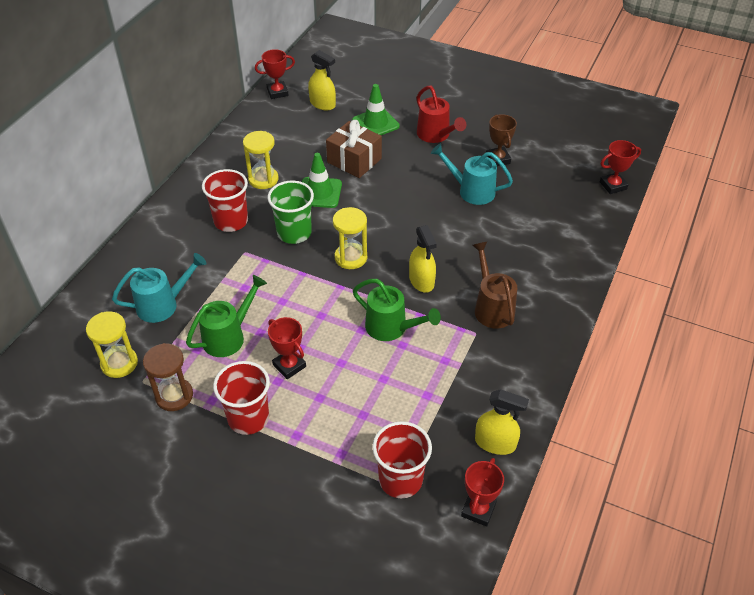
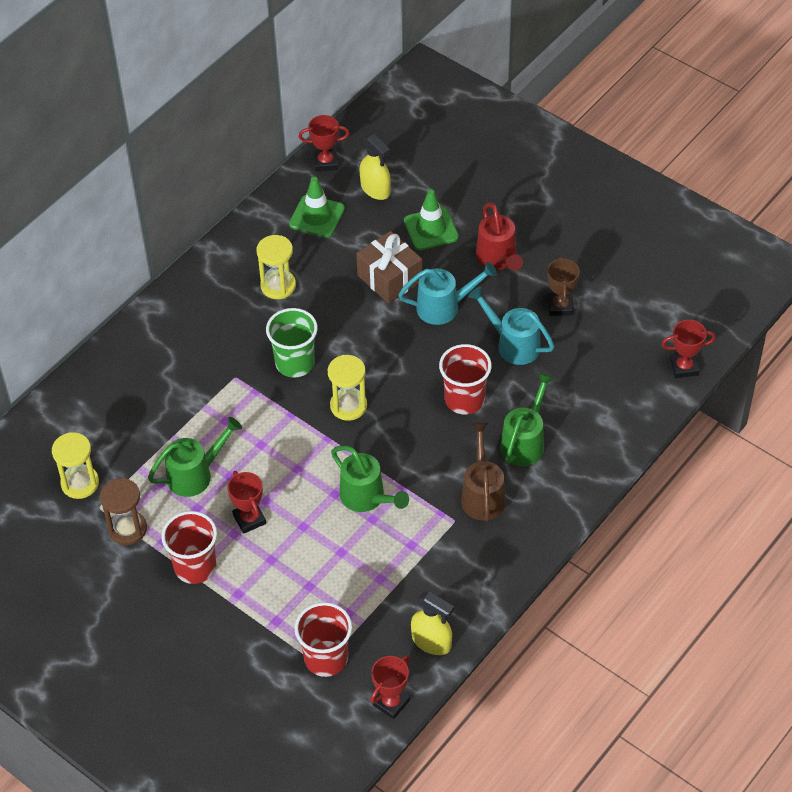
camera: 15 degrees right, 5 degrees up
(163, 304) = (136, 425): turquoise watering can -> turquoise watering can (444, 307)
(231, 221) = (229, 335): red cup -> red cup (464, 399)
(319, 193) = (337, 315): green traffic cone -> green traffic cone (317, 216)
(421, 281) = (417, 449): yellow spray bottle -> none
(511, 260) = (525, 441): none -> green watering can

